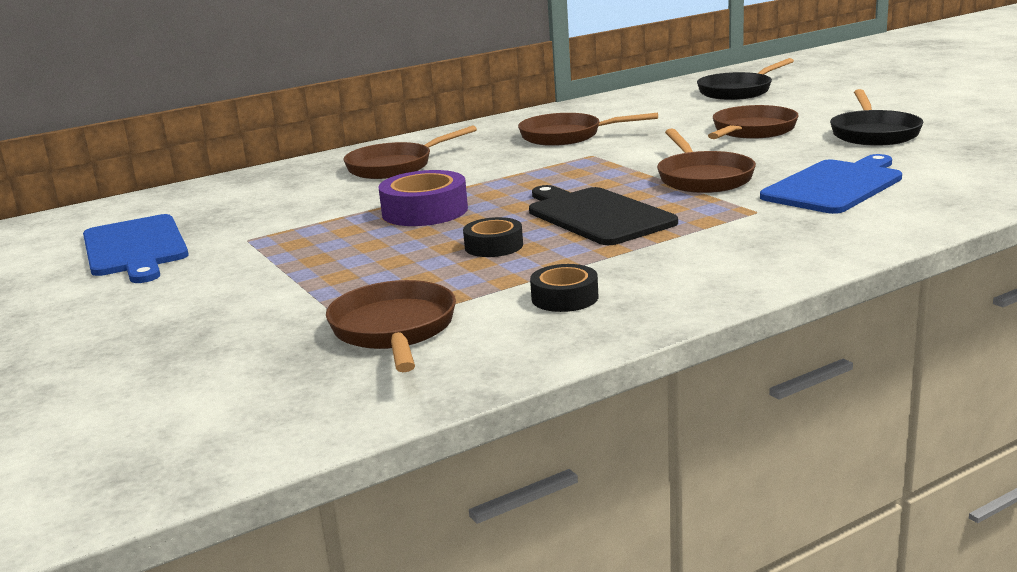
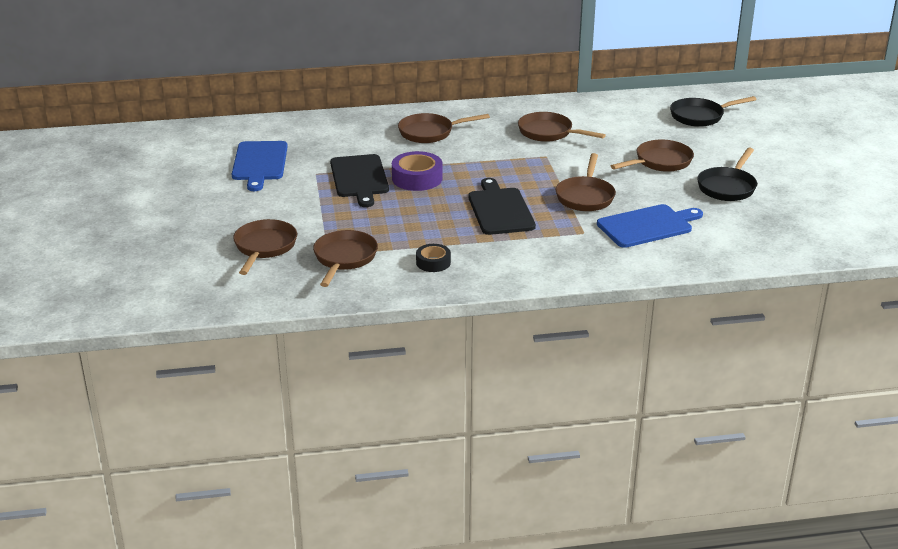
camera: 20 degrees right, 10 degrees up
(219, 351) = (264, 247): none -> brown pan
(328, 230) = (359, 178): none -> black cutting board
(494, 246) = (430, 217): black tape -> none

